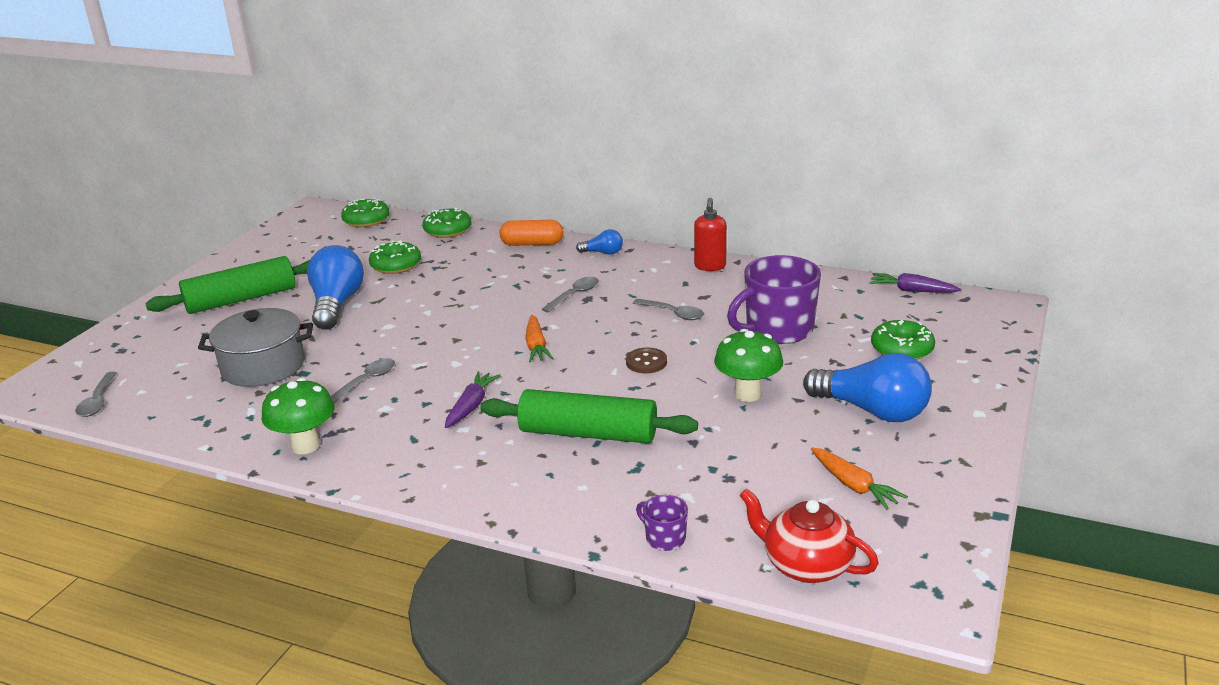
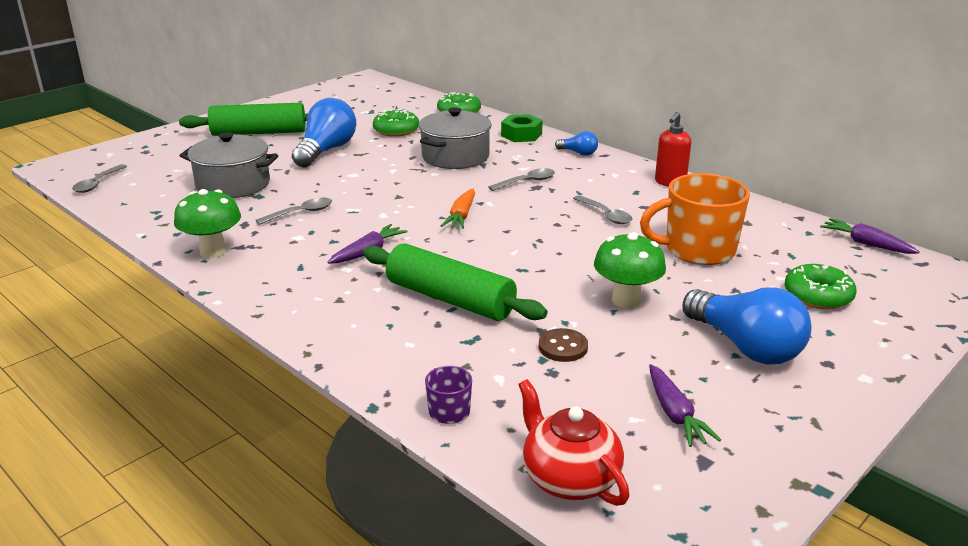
camera: 20 degrees right, 0 degrees up
(366, 220) = (400, 93): green donut -> none
(482, 283) = (455, 157): none -> grey pot
(532, 244) = (521, 135): orange capsule -> green nut
(646, 362) = (549, 251): brown button -> brown button (563, 347)
(778, 330) = (698, 250): purple mug -> orange mug
(853, 485) = (675, 414): orange carrot -> purple carrot

